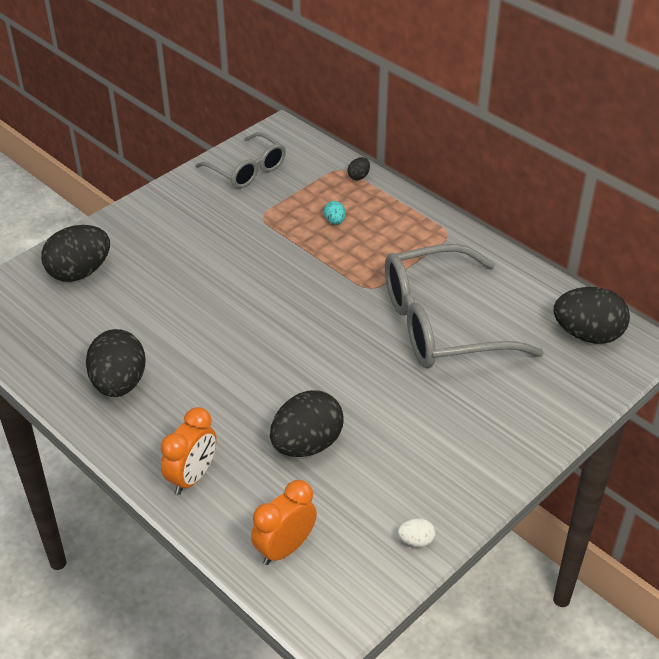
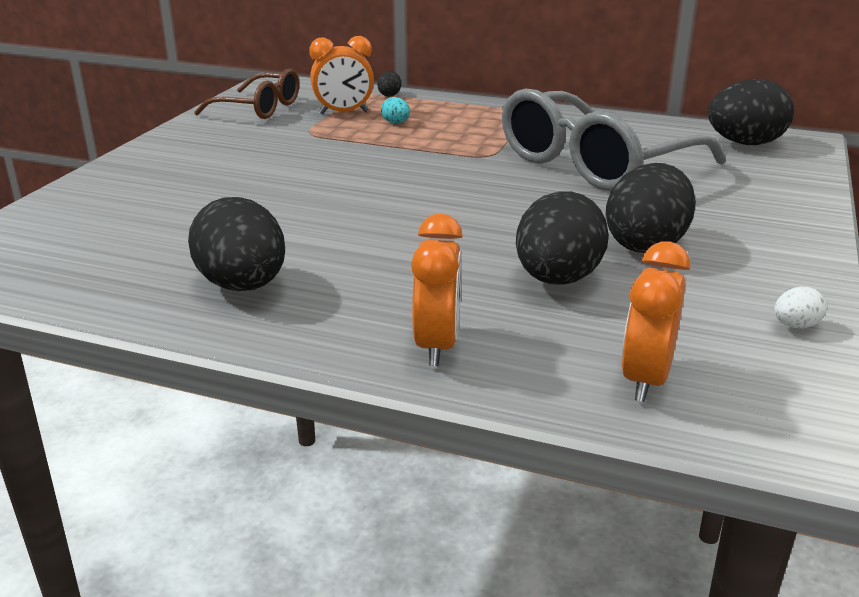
camera: 25 degrees left, 15 degrees down
(79, 272) = (102, 208): black egg -> black egg (646, 244)
(247, 170) = (260, 108): grey glasses -> brown glasses
(305, 194) = (343, 113): none -> orange clock

